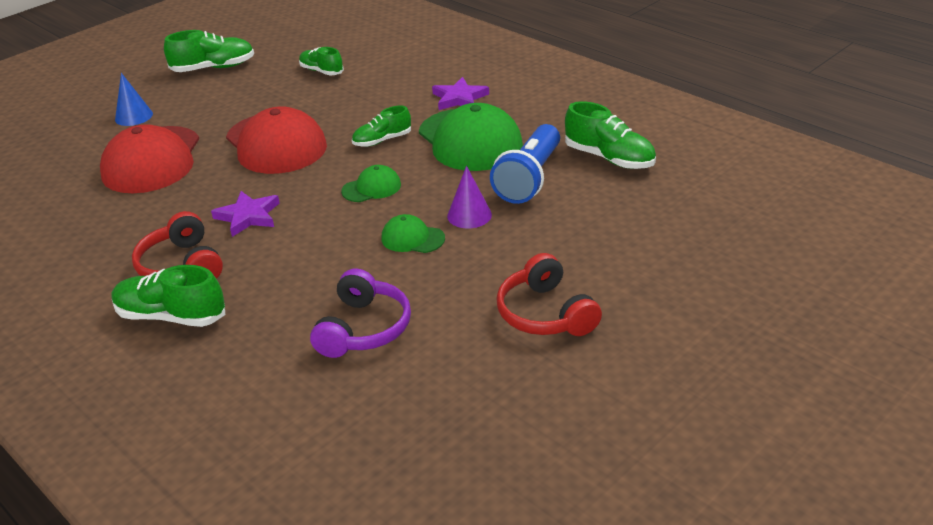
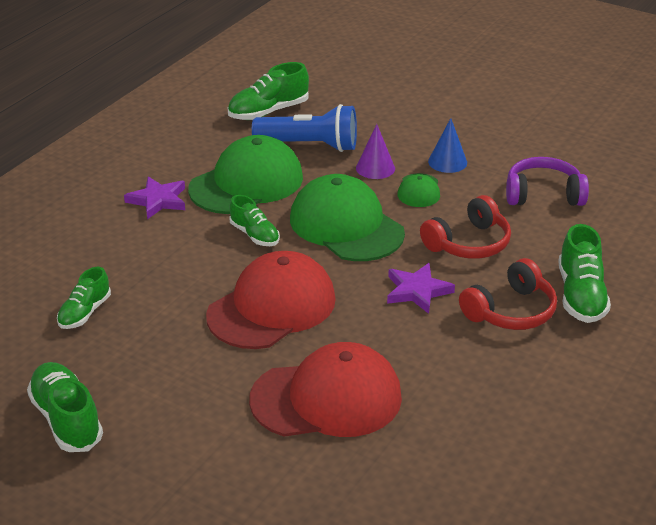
camera: 105 degrees left, 0 degrees up
(134, 116) = (217, 457): blue cone -> blue cone (447, 162)
(371, 188) = (346, 226): green cap -> green cap, size x2.13
(545, 314) = (488, 123): red headphones -> red headphones (468, 243)
(609, 158) = (268, 112): green shoe -> green shoe turned 150 degrees counterclockwise

